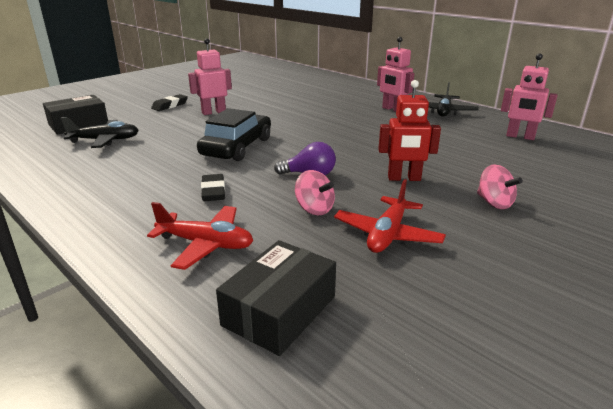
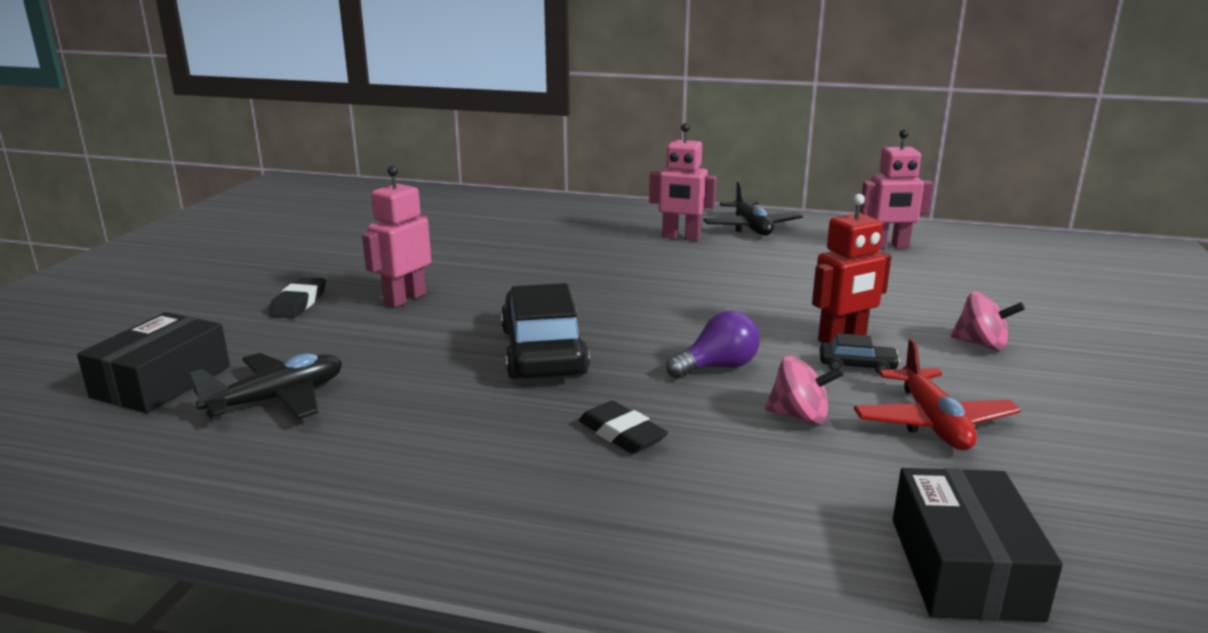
camera: 30 degrees left, 5 degrees down
(206, 244) = (738, 517): red plane -> none
(390, 193) = (857, 365): none -> black car

